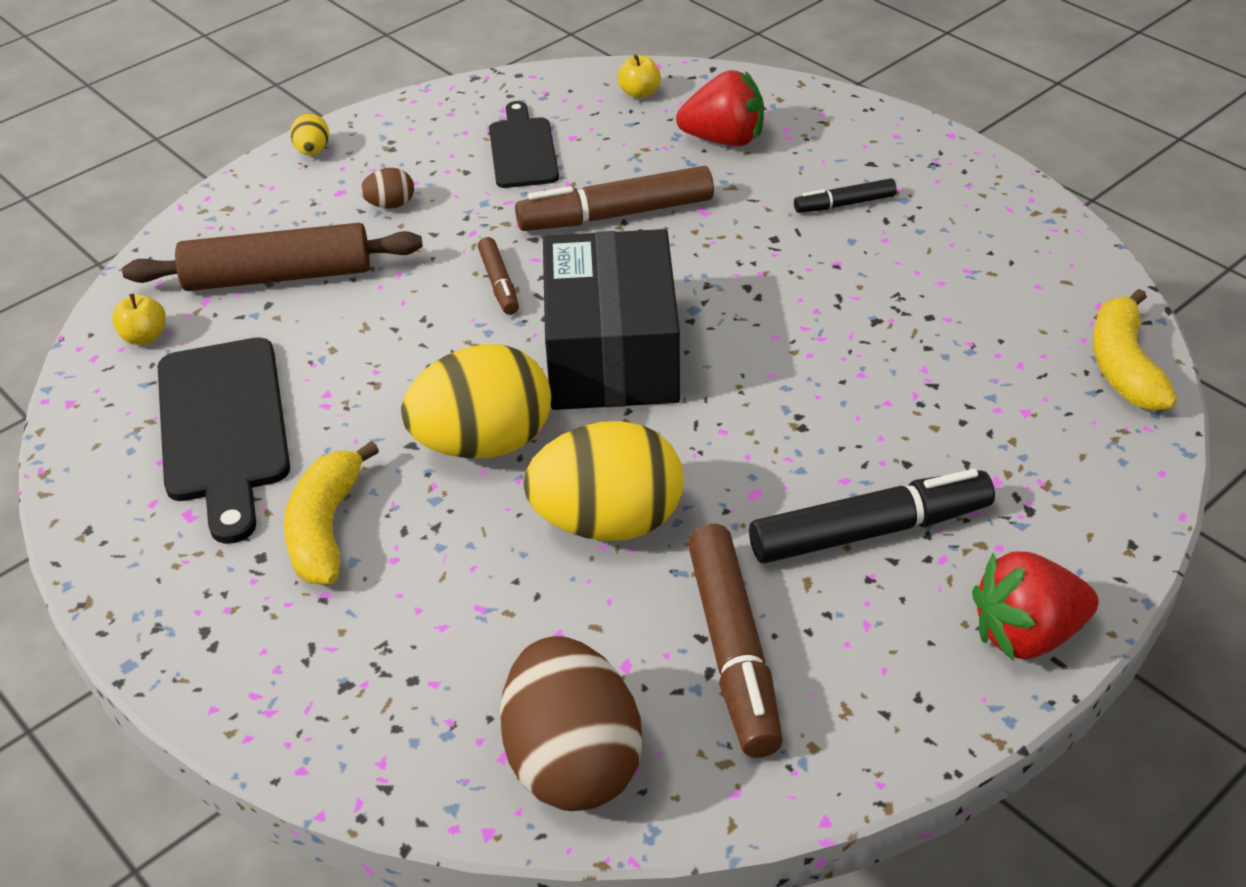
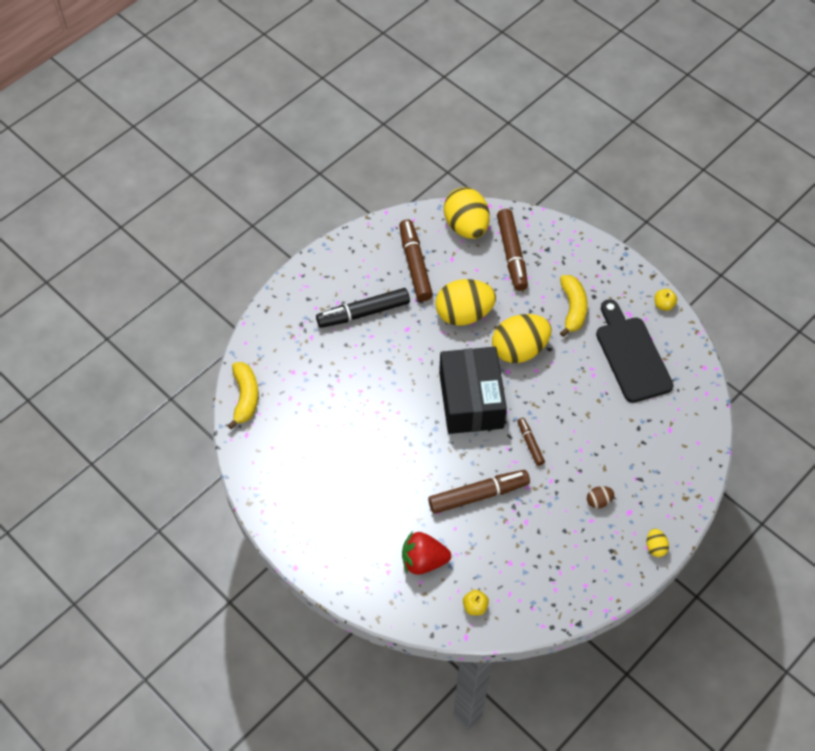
camera: 175 degrees right, 15 degrees up
(144, 337) = (688, 406): yellow apple -> yellow apple (663, 305)
(278, 276) = (640, 446): brown rolling pin -> none
(451, 673) = (512, 254): none -> brown marker
(523, 149) = (536, 550): black cutting board -> none
(572, 761) = (466, 226): brown egg -> yellow egg
(845, 204) = (359, 505): black marker -> none
(1026, 634) = (312, 273): red strawberry -> none

